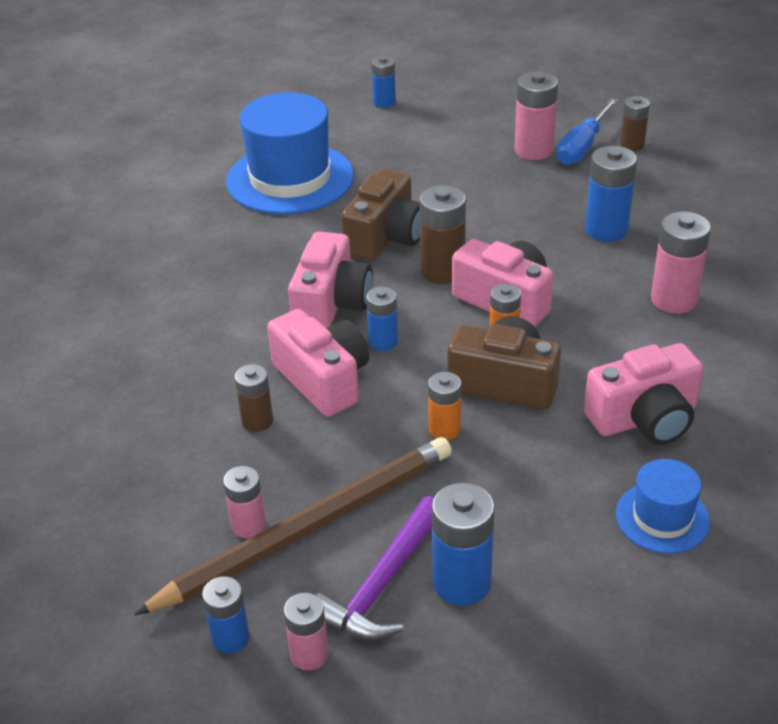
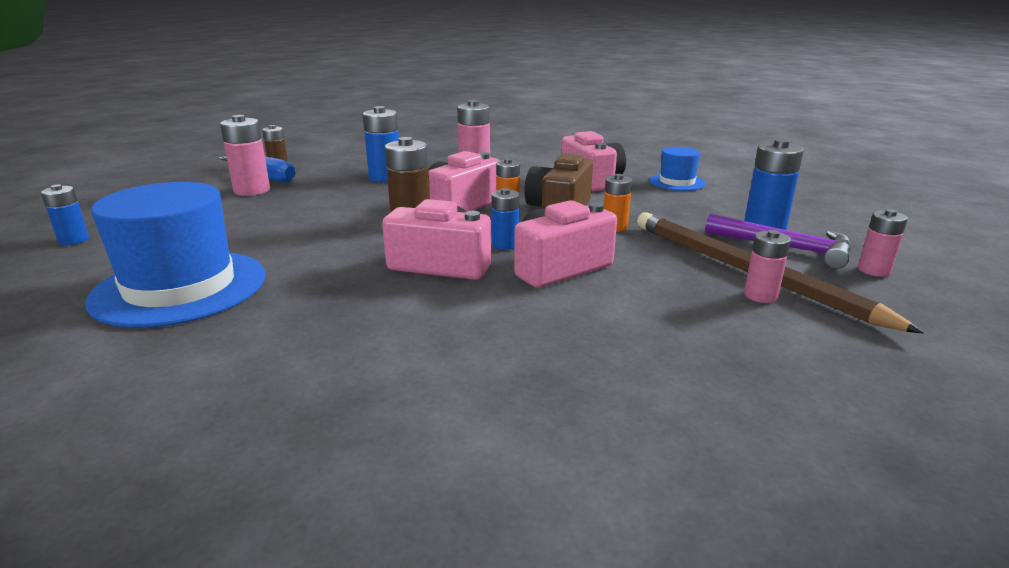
camera: 90 degrees left, 15 degrees down
(231, 638) = (889, 299): blue battery -> none
(257, 421) = (621, 295): brown battery -> none
(386, 237) = (343, 242): brown camera -> none

